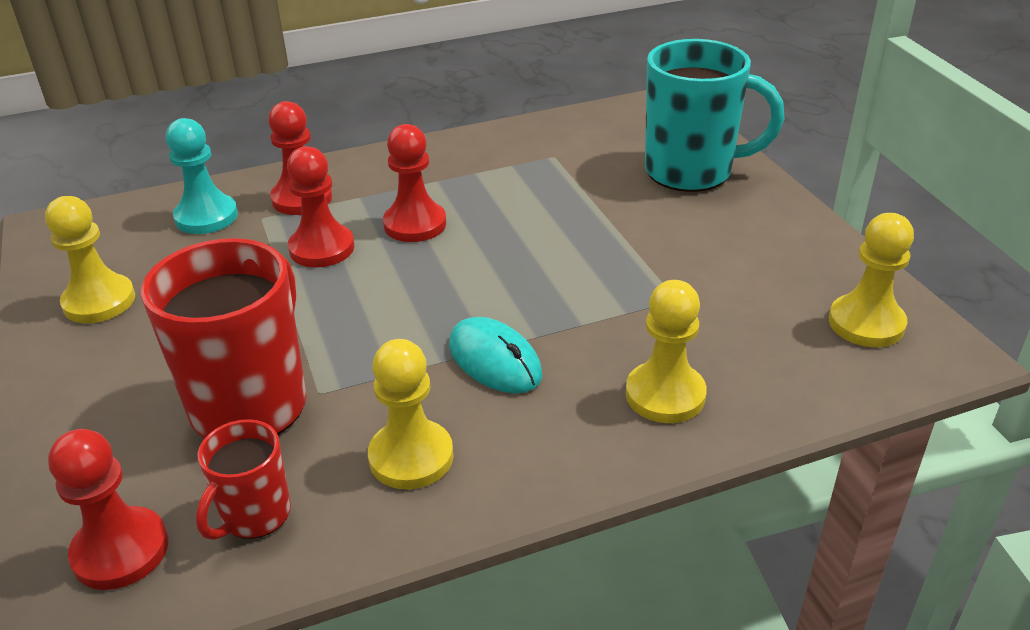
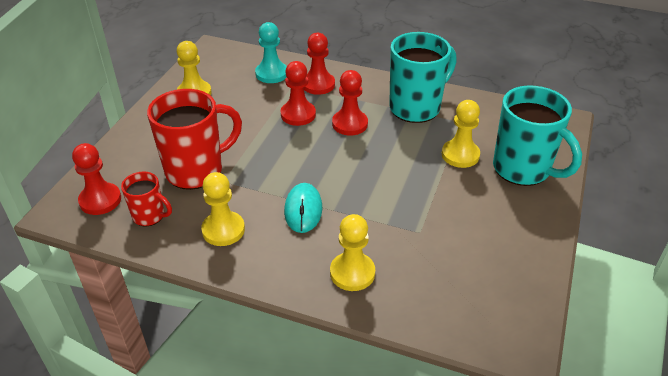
camera: 40 degrees right, 5 degrees up
(254, 516) = (149, 216): red mug -> red mug turned 135 degrees counterclockwise
(478, 165) = (416, 107): none -> turquoise mug
(866, 323) = (499, 305): yellow pawn -> yellow pawn (460, 155)

